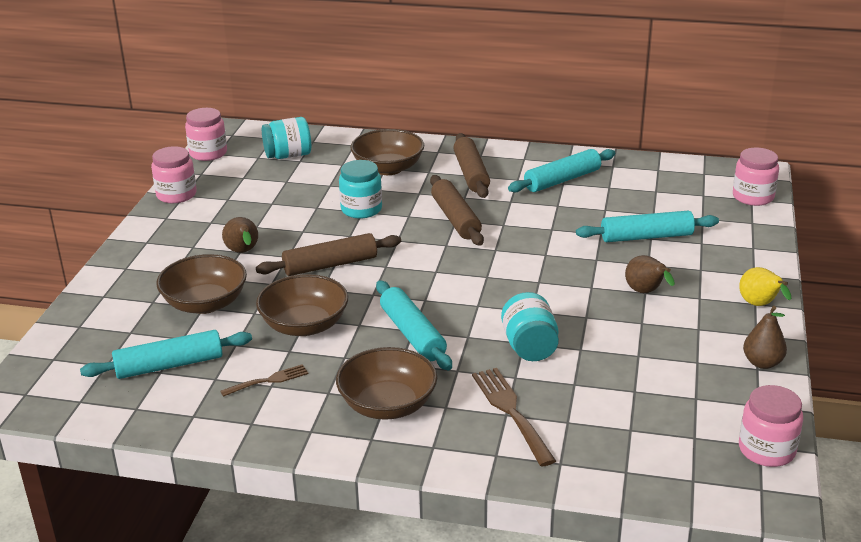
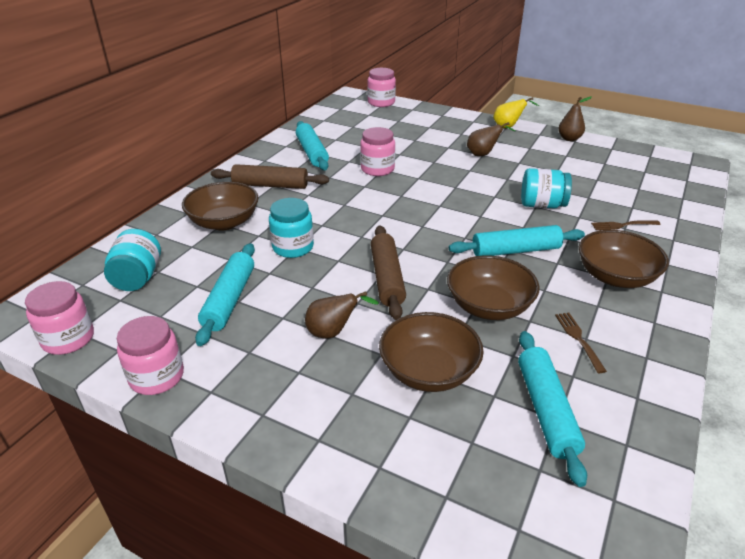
camera: 75 degrees left, 5 degrees up
(456, 219) = (342, 204): brown rolling pin -> none
(512, 412) = (623, 225): brown fork -> brown fork, size x0.59
(646, 237) = (412, 141): turquoise rolling pin -> turquoise rolling pin (229, 300)
(766, 450) = (654, 155): pink jar -> pink jar (377, 169)

